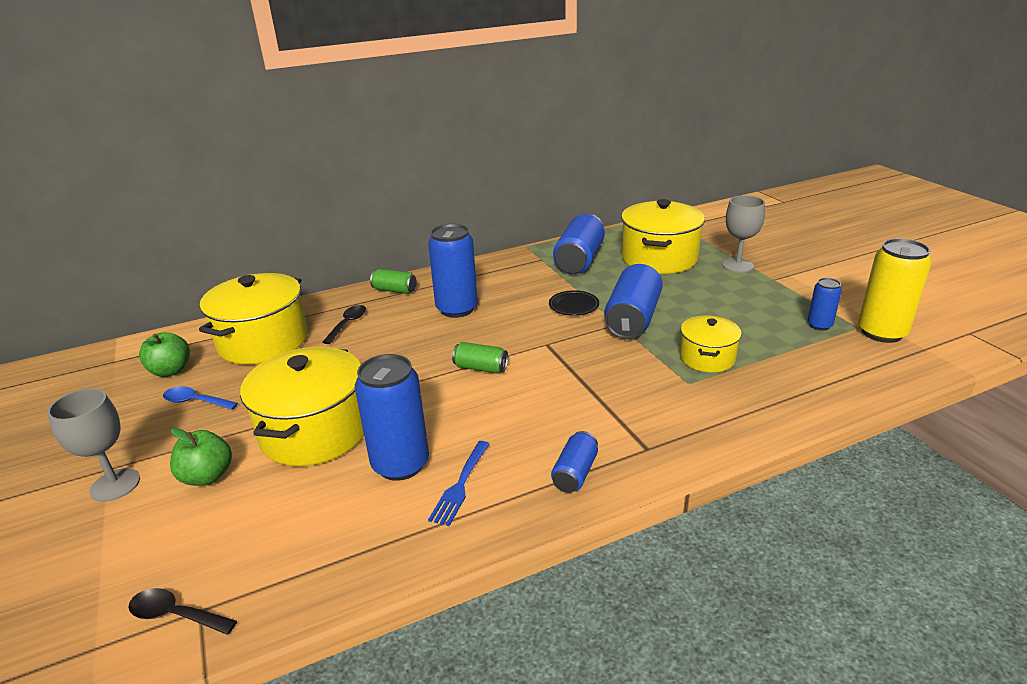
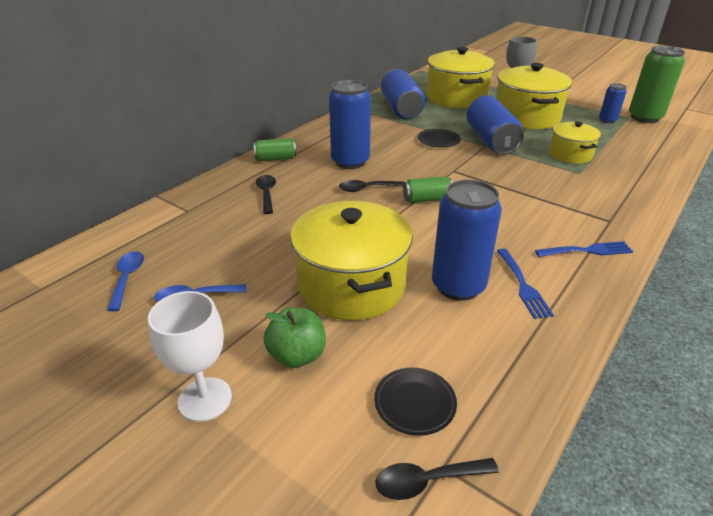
camera: 30 degrees left, 5 degrees up
(115, 485) = (205, 399): grey goblet -> white goblet
(171, 371) = (127, 278): green apple -> blue spoon
(240, 551) = (414, 403): none -> black plate
(263, 341) = (199, 227): yellow pot -> yellow pot (526, 117)
(438, 342) = (366, 189): none -> black spoon
(575, 473) = (587, 250): blue can -> blue fork
(882, 332) = (645, 117): yellow can -> green can

